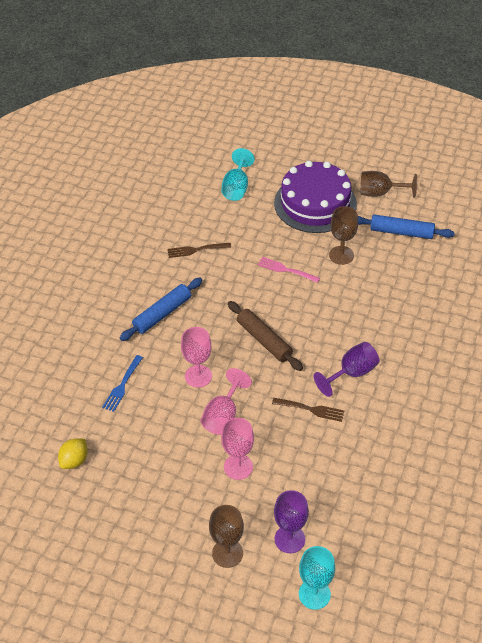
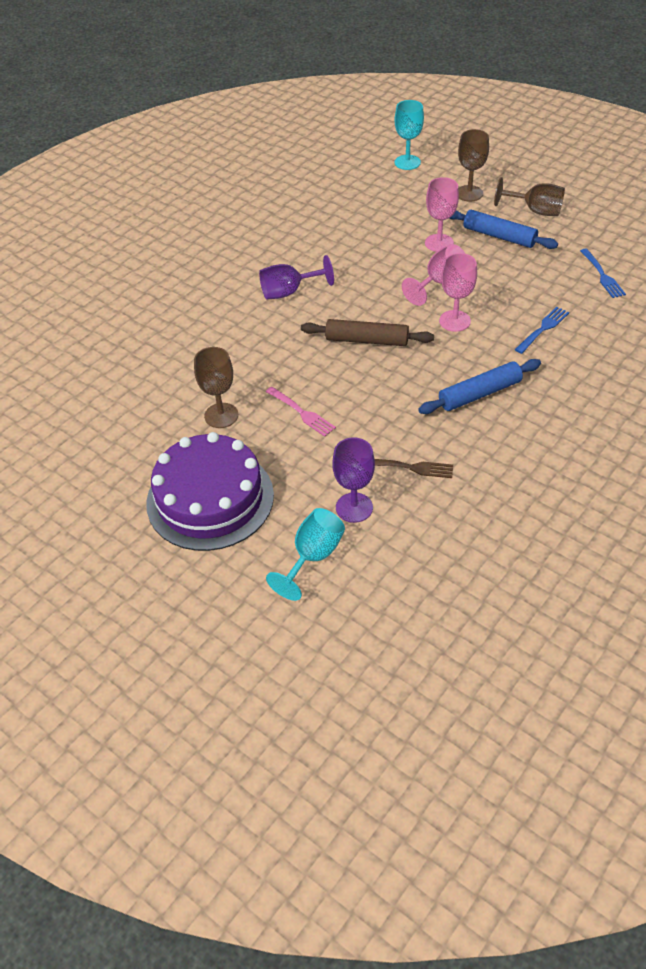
camera: 160 degrees left, 0 degrees up
(74, 460) = (602, 275): yellow lemon -> blue fork
(264, 340) = (367, 340): brown rolling pin -> brown rolling pin turned 60 degrees counterclockwise
(289, 539) = (412, 192): purple goblet -> purple goblet (354, 507)
(311, 409) = (348, 271): brown fork -> none
(380, 193) = (109, 492): brown goblet -> brown goblet (535, 211)
(401, 232) = (124, 428): blue rolling pin -> blue rolling pin (499, 236)

